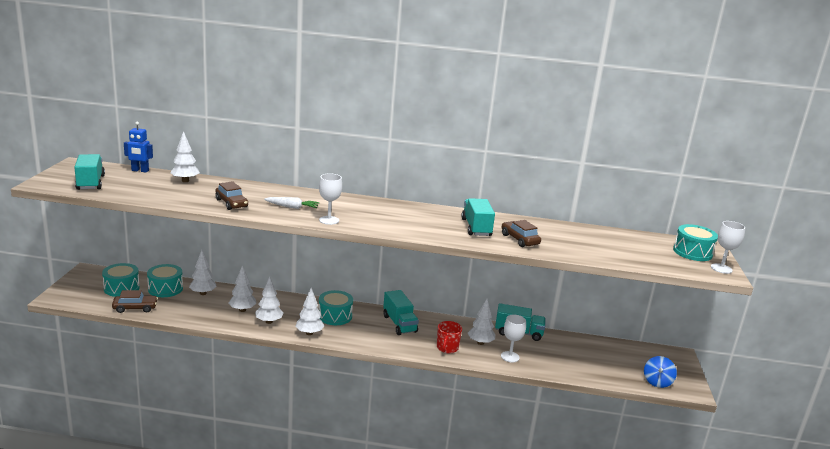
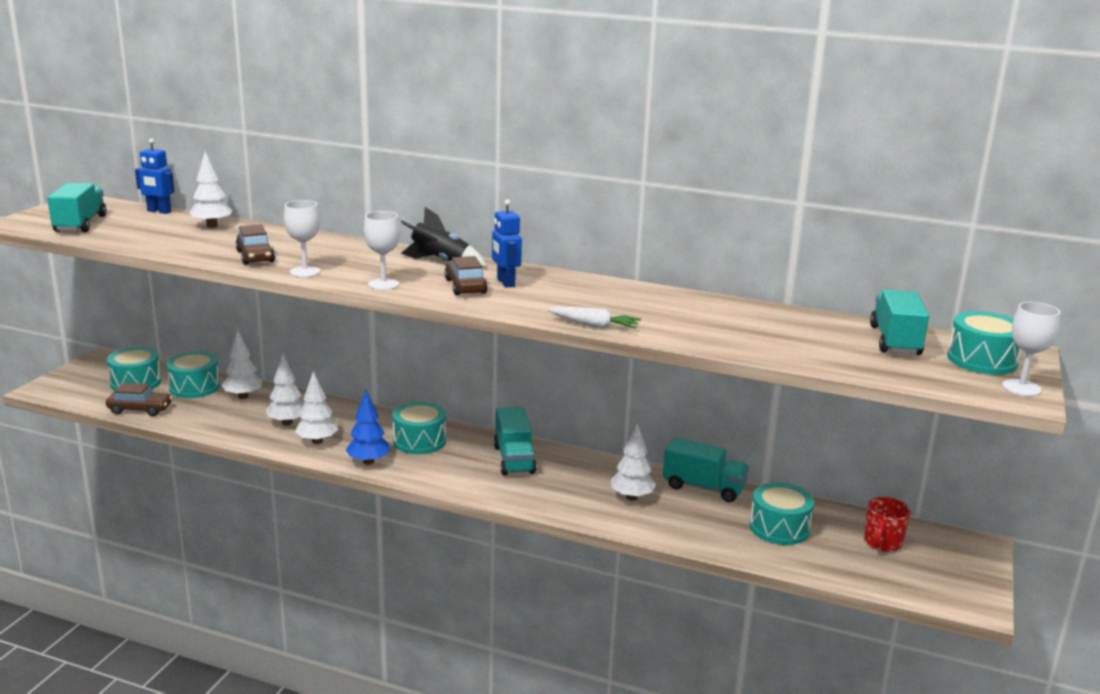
camera: 15 degrees right, 0 degrees up
(292, 207) = (341, 265): white carrot -> white carrot (594, 326)
(309, 333) = (368, 462): white tree -> blue tree
(353, 202) = (440, 262): none -> black rocket
(403, 215) = (505, 283): none -> blue robot
(447, 348) = (572, 500): red mug -> red mug (882, 543)
(476, 228) = (613, 305): turquoise truck -> turquoise truck (895, 341)
(510, 357) = (671, 522): white goblet -> white goblet (305, 272)
(519, 239) = (675, 325): brown car -> brown car (465, 286)
(571, 354) = (779, 528): none -> turquoise drum
(657, 382) = (916, 585): blue spinning top -> none

